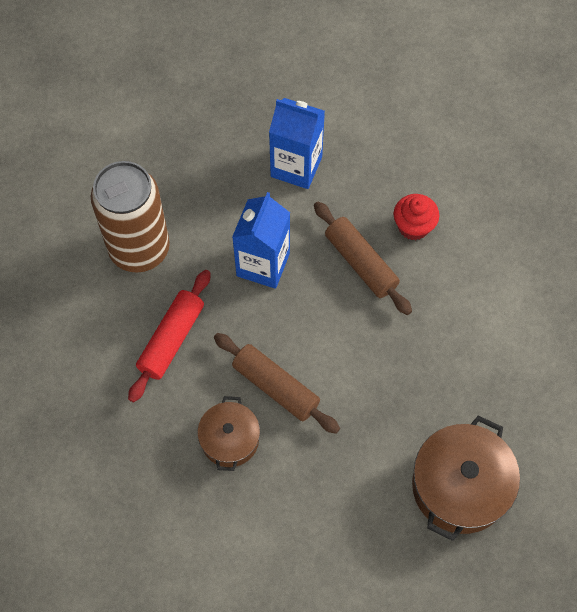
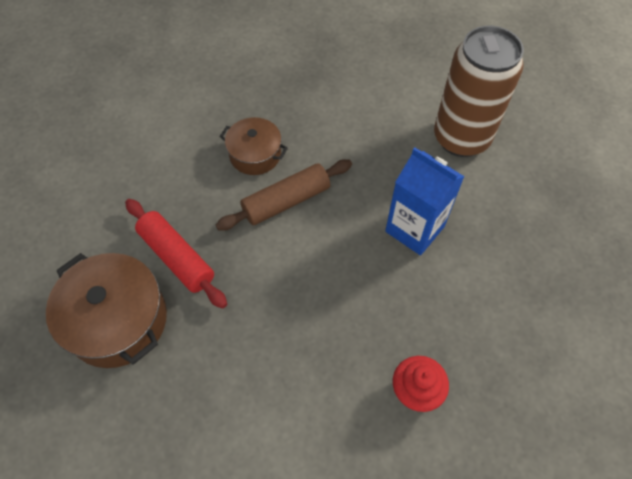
camera: 110 degrees right, 5 degrees down
(171, 339) = (363, 139): red rolling pin -> red rolling pin (177, 257)
(296, 166) = (524, 295): blue carton -> none
(360, 263) = (387, 318): brown rolling pin -> none

